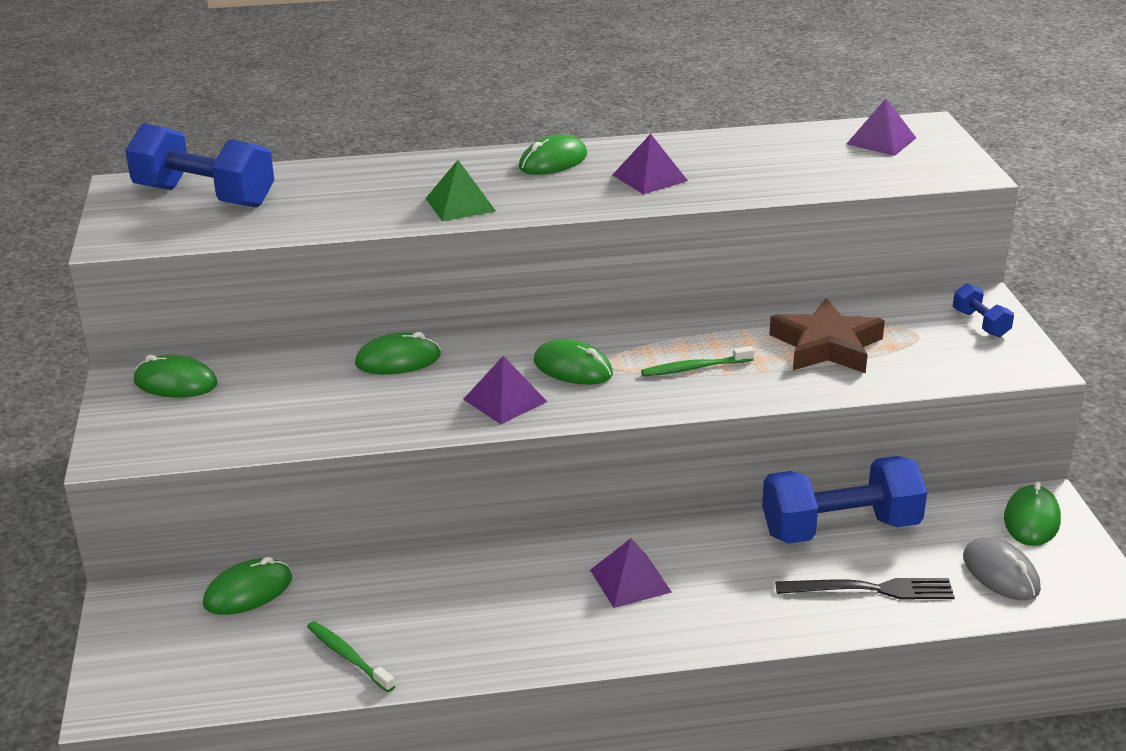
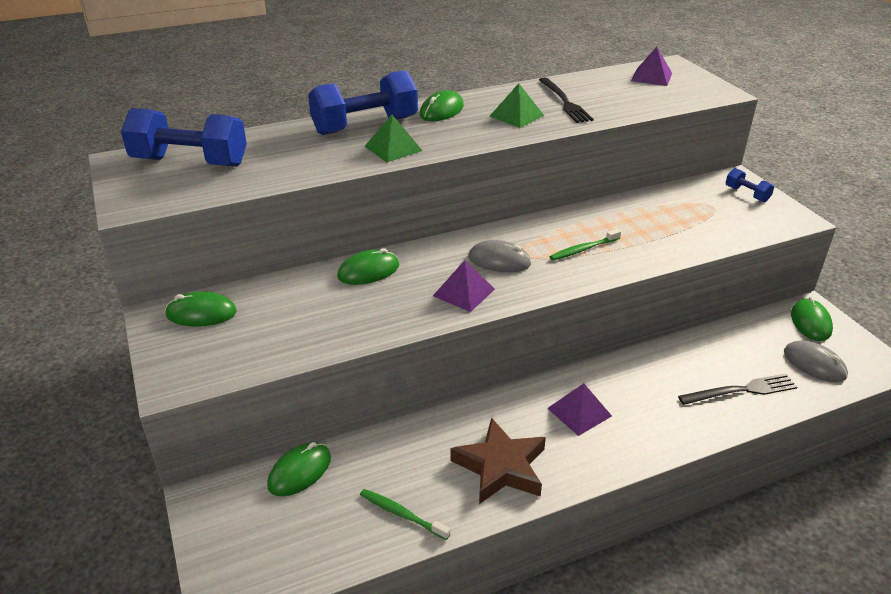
camera: 15 degrees left, 5 degrees up
(573, 368) = (499, 260): green mouse -> grey mouse
(649, 178) = (516, 115): purple pyramid -> green pyramid
(729, 165) = (564, 102): none -> black fork
(826, 346) = (660, 222): brown star -> brown star (500, 467)
(840, 528) = (697, 348): blue dumbbell -> blue dumbbell (365, 126)

